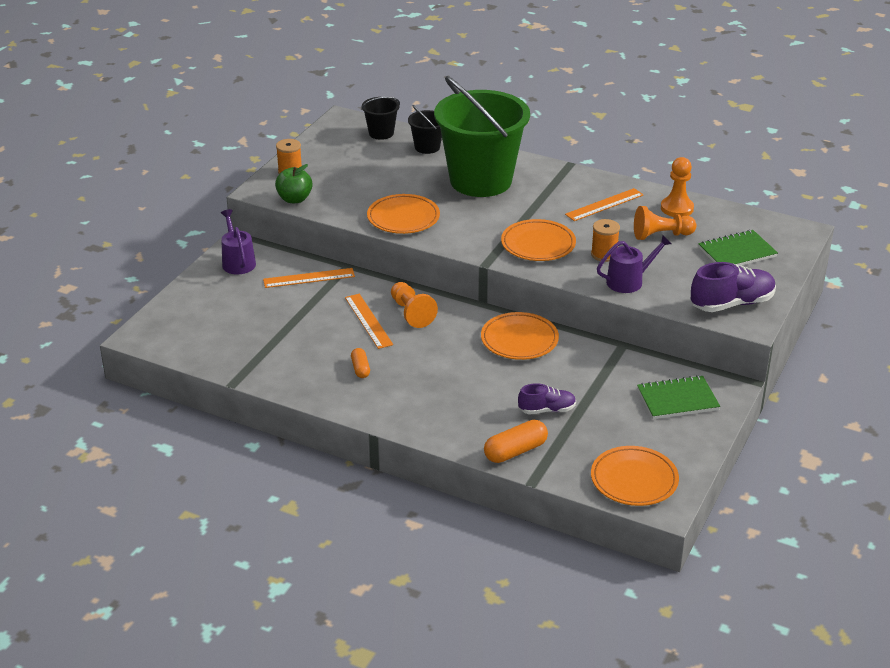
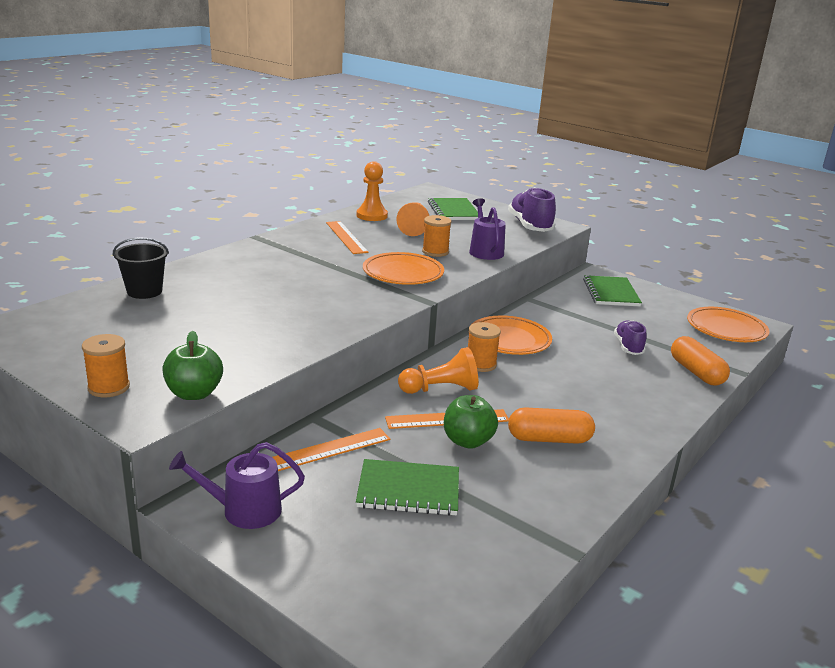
camera: 80 degrees left, 10 degrees down
(276, 315) = (408, 490): none -> green notebook
(309, 278) = (326, 450): orange ruler -> orange ruler turned 60 degrees clockwise
(342, 332) = (467, 441): none -> green apple
(360, 369) = (549, 439): orange capsule -> orange capsule, size x1.67
(381, 133) = (74, 311): black bucket -> none
(403, 218) = (303, 328): orange plate -> none
(463, 328) = (481, 364): none -> orange spool
(480, 181) = (252, 277): green bucket -> none

